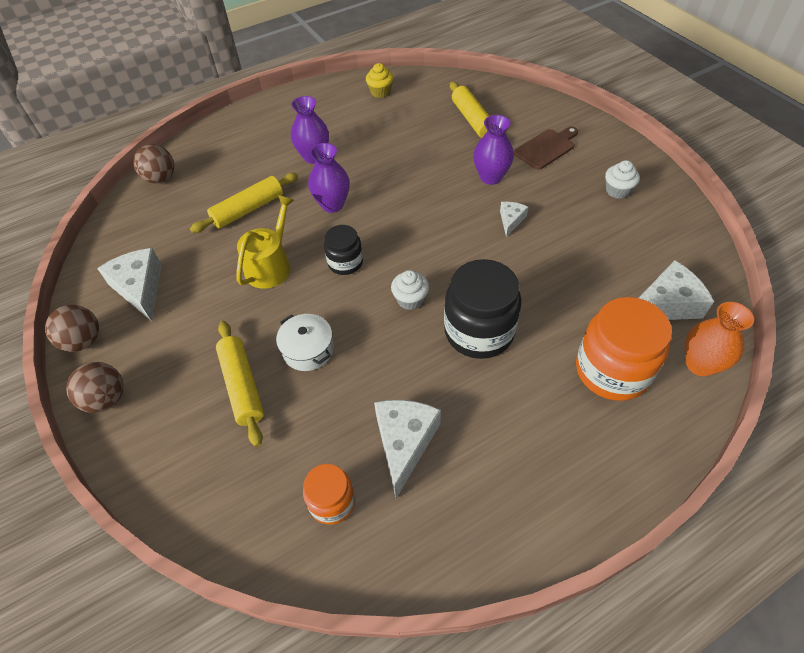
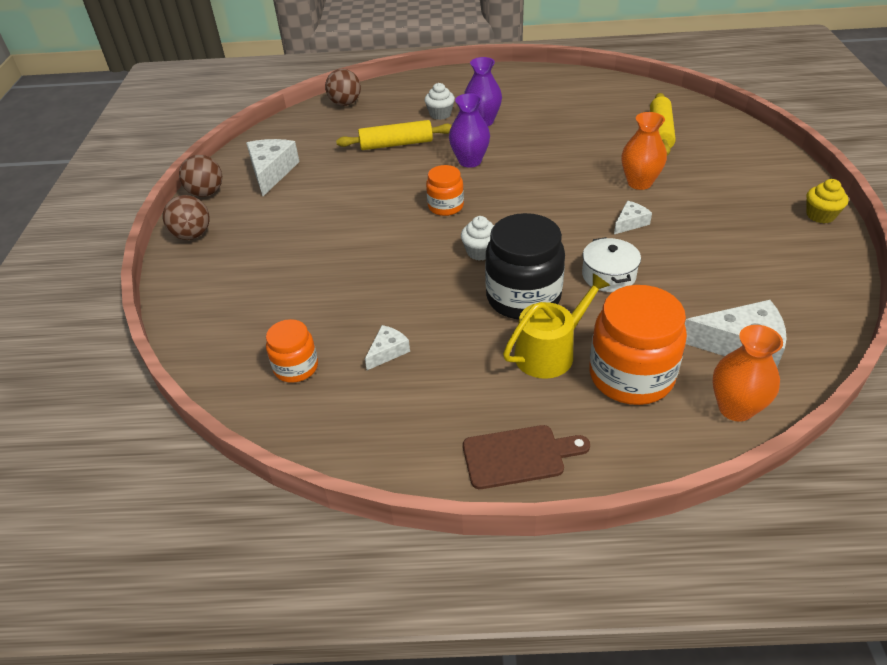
camera: 30 degrees right, 10 degrees down
(242, 386) = (293, 263): yellow rolling pin -> none
(271, 265) = (382, 188): yellow watering can -> yellow watering can (550, 352)
(308, 350) = (363, 257): white pot -> white pot (608, 275)
(345, 263) = (445, 206): black jar -> orange jar
(380, 92) = (585, 88): yellow cupcake -> yellow cupcake (820, 215)
(404, 442) = (387, 351): white cheese -> white cheese, size x0.54
(491, 177) = (639, 183): purple vase -> orange vase
(546, 148) = (721, 175): brown cutting board -> brown cutting board (518, 456)
(617, 191) = (771, 233): white cupcake -> white cupcake (440, 114)

